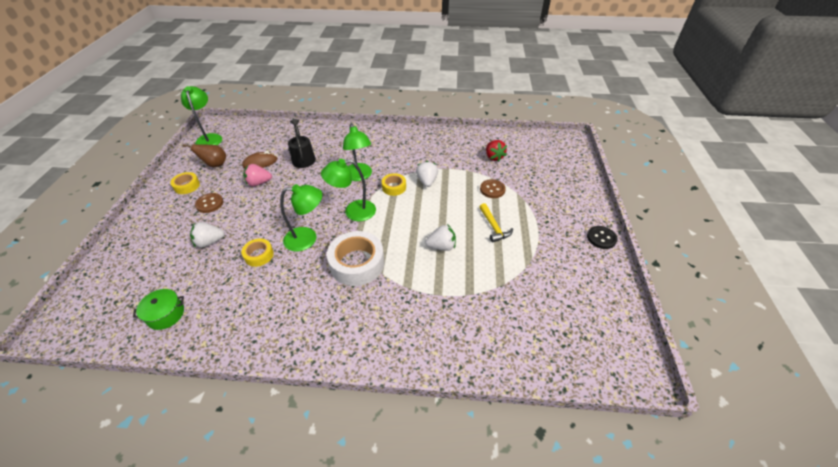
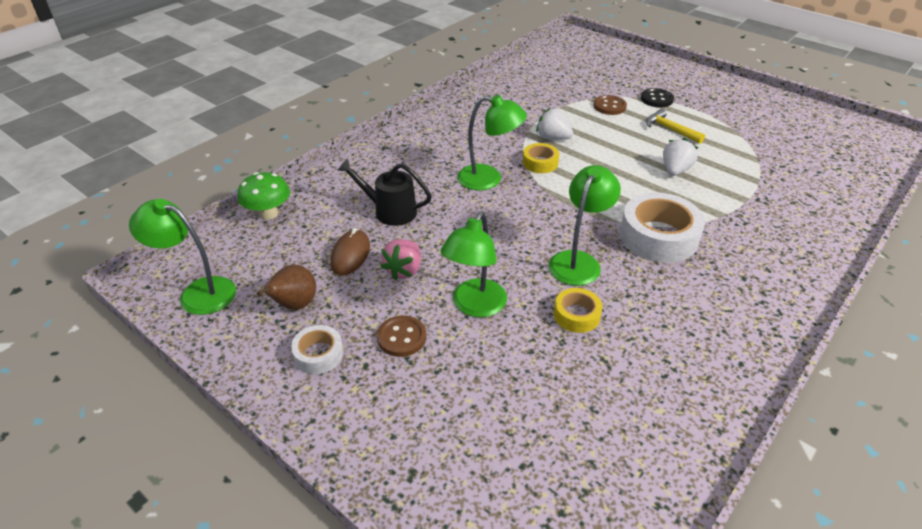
camera: 55 degrees left, 5 degrees down
(166, 314) = (635, 448): green pot -> none
(187, 186) = (318, 354): yellow tape -> white tape
(210, 242) = (503, 360): white strawberry -> none
(274, 127) = (268, 213): none -> green mushroom
(353, 211) = (558, 208): green lamp -> green lamp (474, 306)
(493, 157) = (554, 83): red strawberry -> none
(493, 227) = (670, 129): yellow hammer -> yellow hammer turned 150 degrees counterclockwise
(601, 238) = (732, 85): black button -> black button (656, 99)

